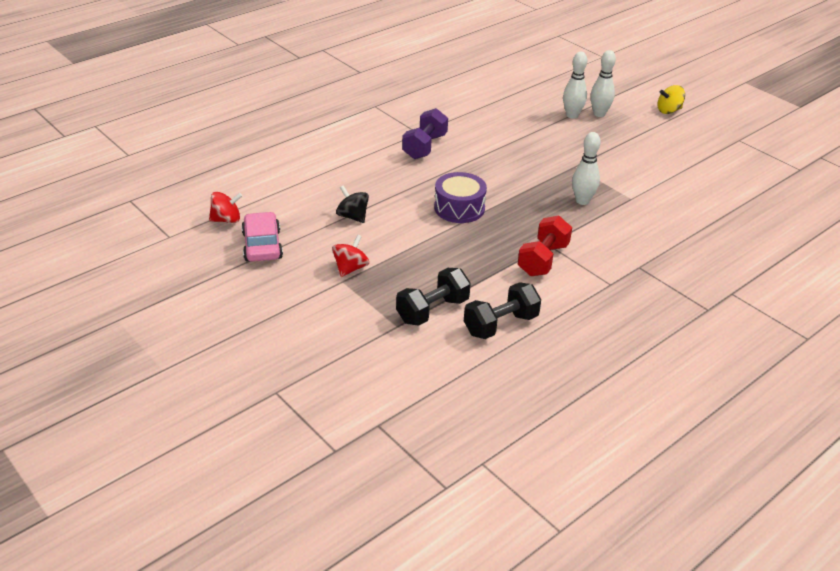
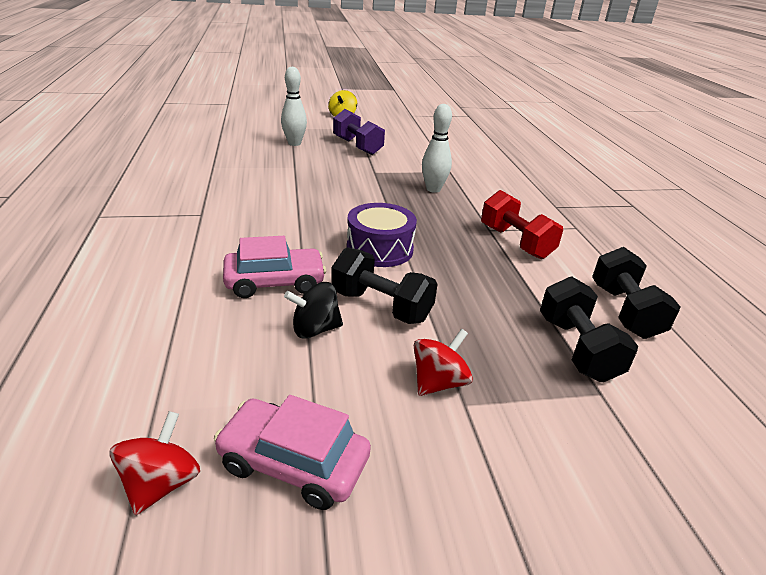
camera: 60 degrees left, 5 degrees down
(350, 268) = (438, 382): red spinning top -> red spinning top turned 75 degrees clockwise
(379, 188) = (275, 282): none -> pink car
(396, 230) = (381, 306): none -> black dumbbell
(424, 147) = (234, 221): purple dumbbell -> purple dumbbell (357, 146)
(599, 114) = (309, 135): white bowling pin -> none

